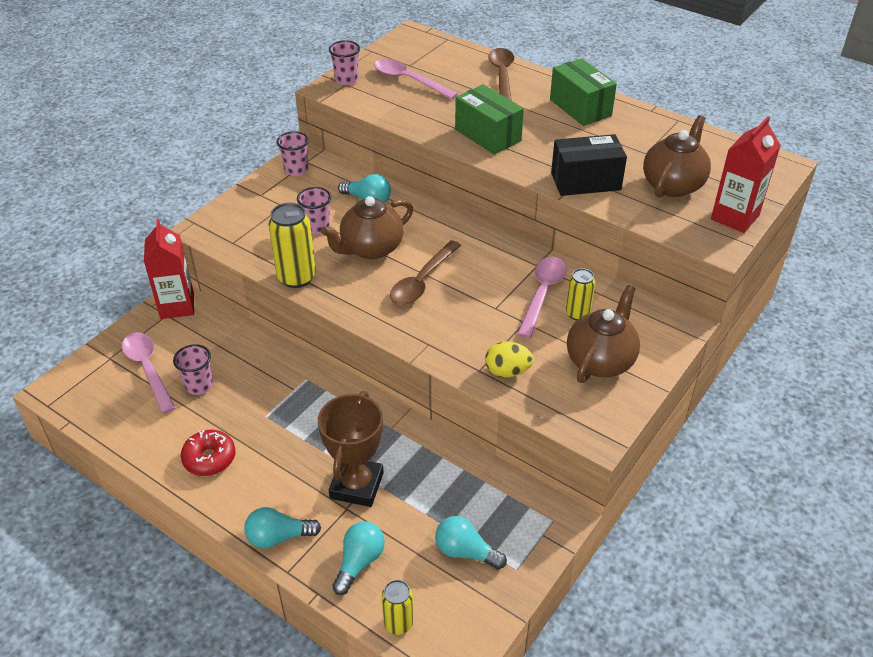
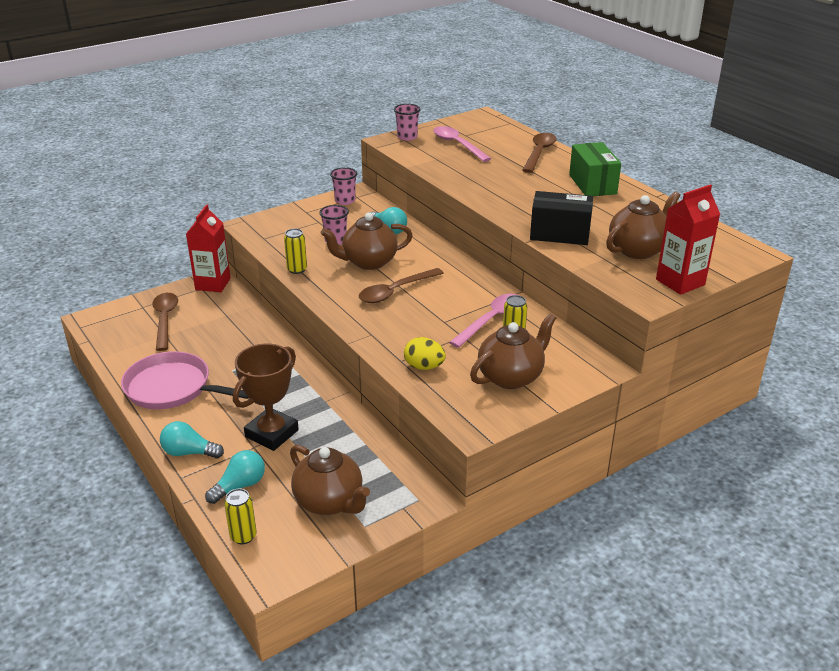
camera: 20 degrees right, 10 degrees down
(148, 369) = (165, 320): pink spoon -> brown spoon
(199, 385) = (195, 339): pink cup -> none
(209, 458) = (172, 388): red donut -> pink pan
(296, 277) = (297, 269): yellow can -> yellow can, size x0.61
(465, 552) = (330, 502): turquoise light bulb -> brown teapot
(487, 135) = (497, 190): green box -> none

